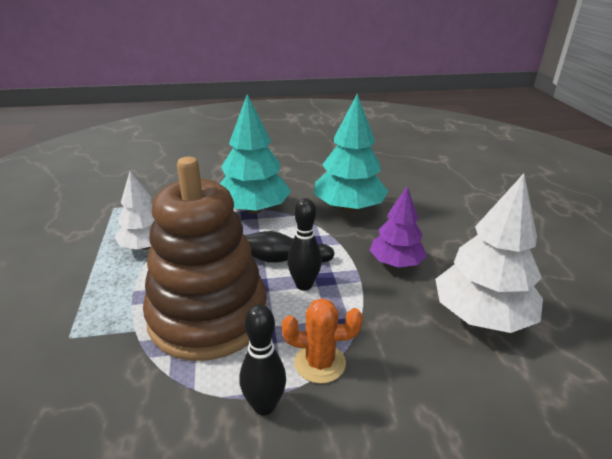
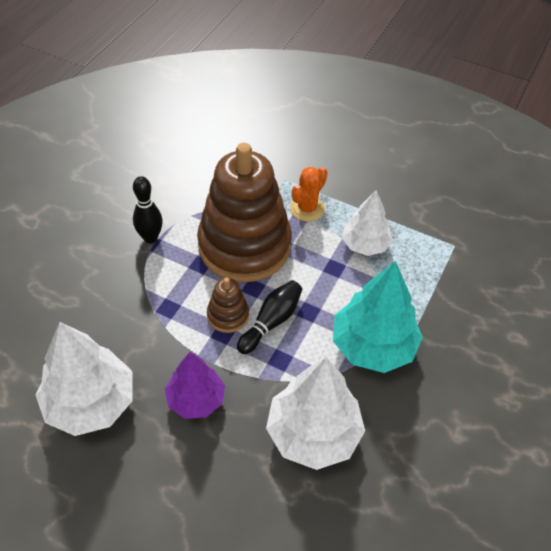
camera: 125 degrees right, 20 degrees up
(304, 285) = (228, 315): black bowling pin -> brown stacking toy
(320, 363) = (151, 278): orange cactus -> orange cactus (307, 209)
(348, 208) = (313, 433): turquoise tree -> white tree

